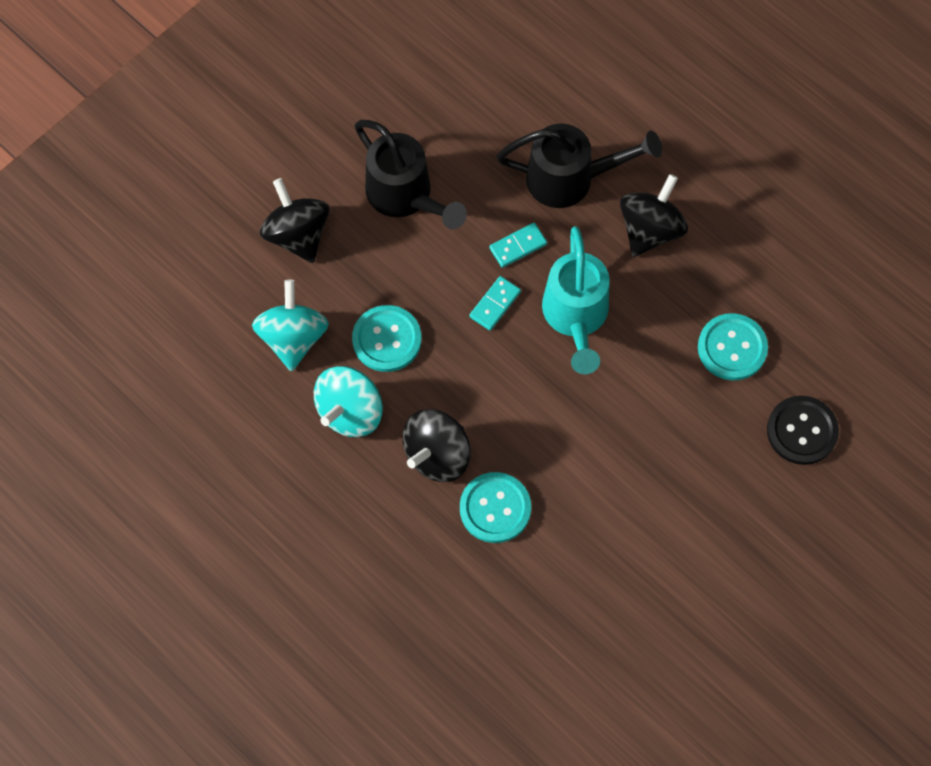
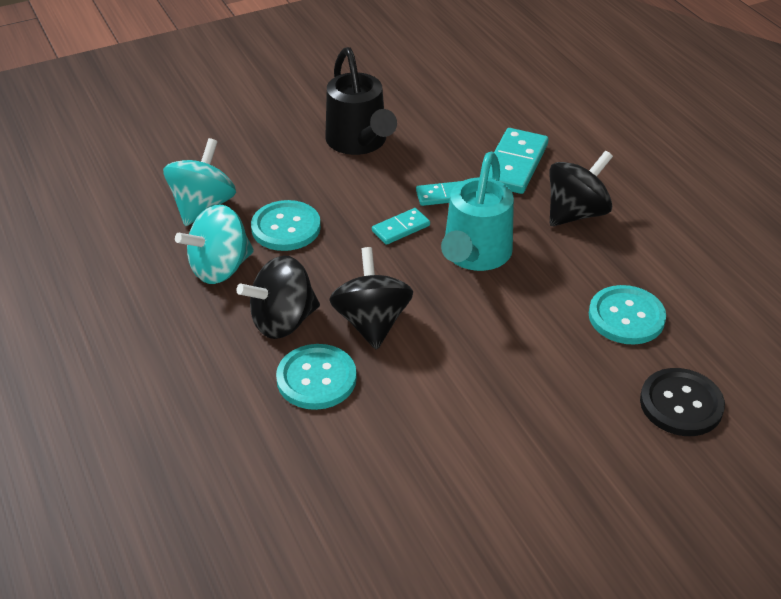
camera: 20 degrees right, 25 degrees down
(297, 234) = (251, 144): black spinning top -> black spinning top (372, 322)
(570, 179) = (514, 164): black watering can -> turquoise domino

